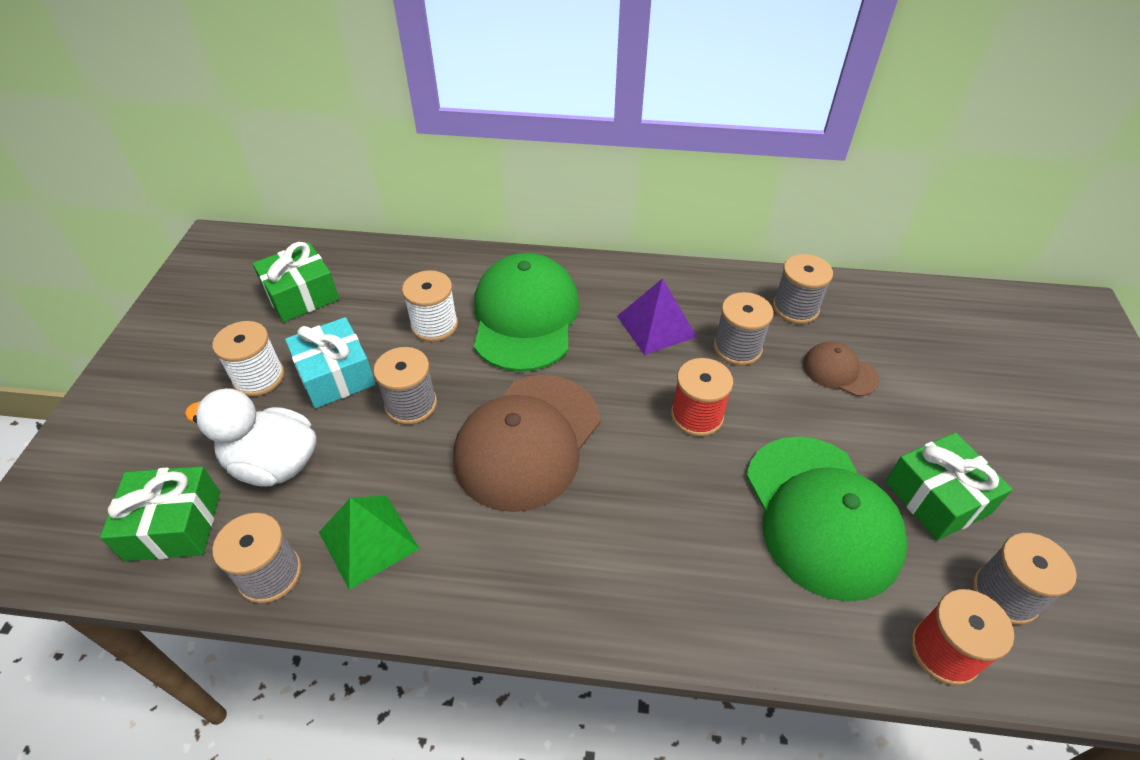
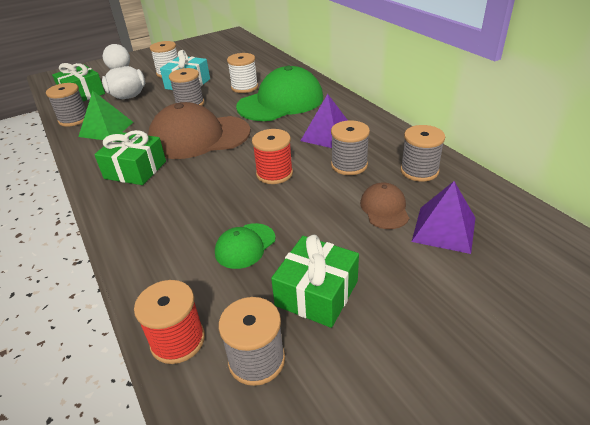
camera: 55 degrees right, 10 degrees down
(301, 295) = (224, 58): green gift -> green gift (135, 170)
(821, 515) = (245, 246): green cap -> green cap, size x0.48
(902, 354) = (444, 229): none -> purple pyramid

